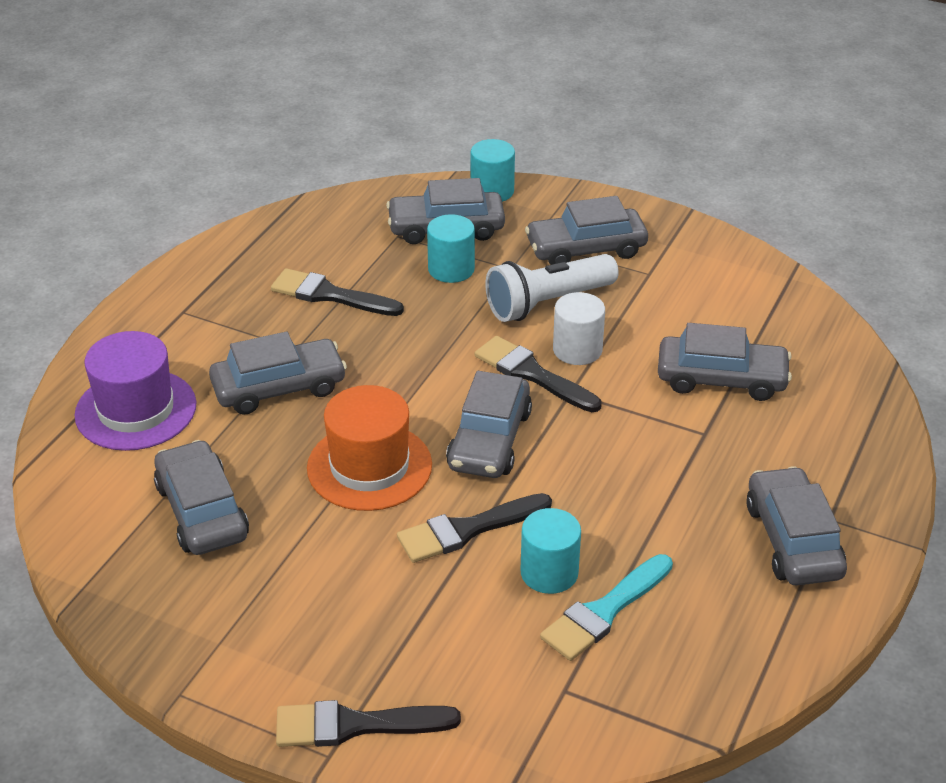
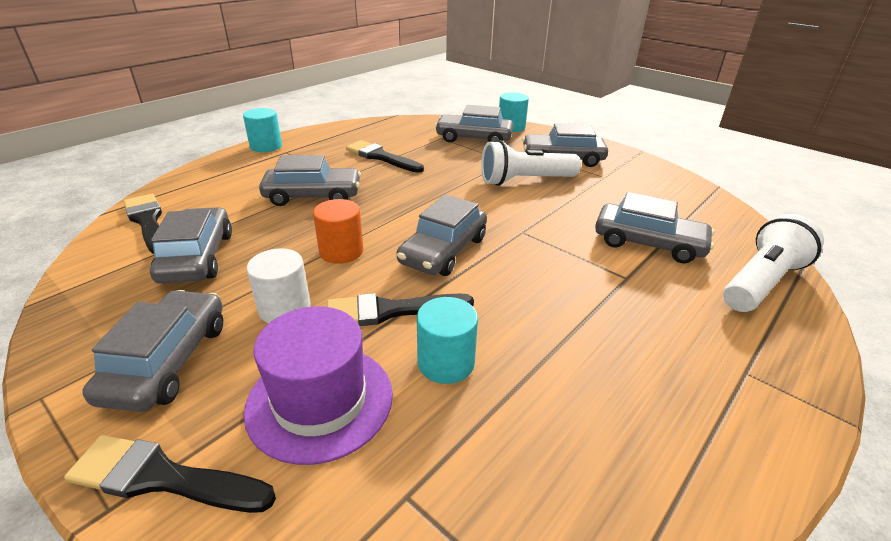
camera: 15 degrees right, 5 degrees down
(136, 410) = (211, 192): purple hat -> purple hat (320, 401)
(369, 466) = (341, 251): orange hat -> orange cylinder
(451, 269) = (466, 156): turquoise cylinder -> turquoise cylinder (266, 146)
(532, 374) = (496, 217): black brush -> black brush (148, 221)
(577, 350) = (536, 208): white cylinder -> white cylinder (284, 308)
(604, 611) = (486, 414): turquoise brush -> none
(793, 540) = (704, 385): grey car -> grey car (168, 361)
(845, 409) = (761, 282): none -> white flashlight

